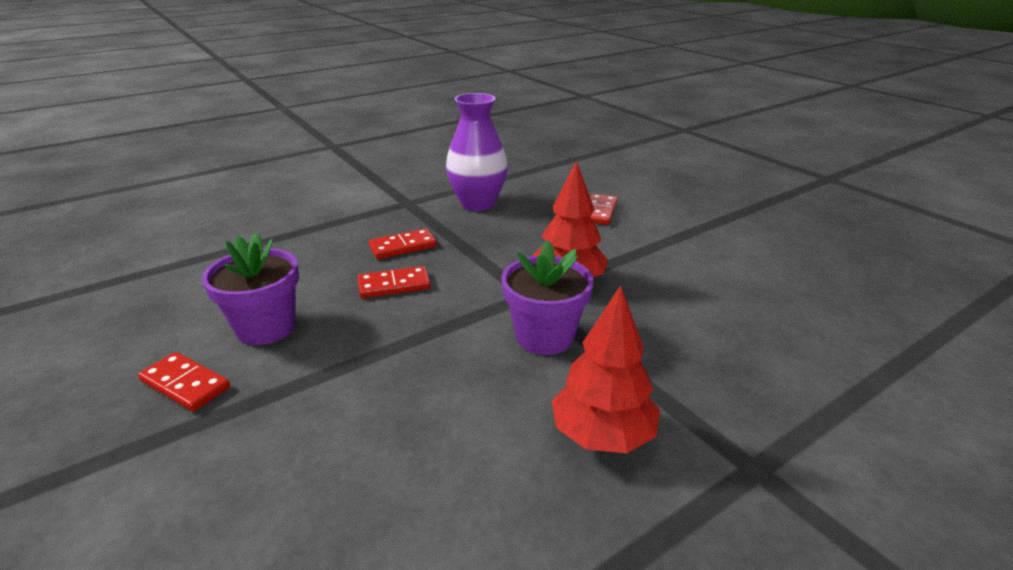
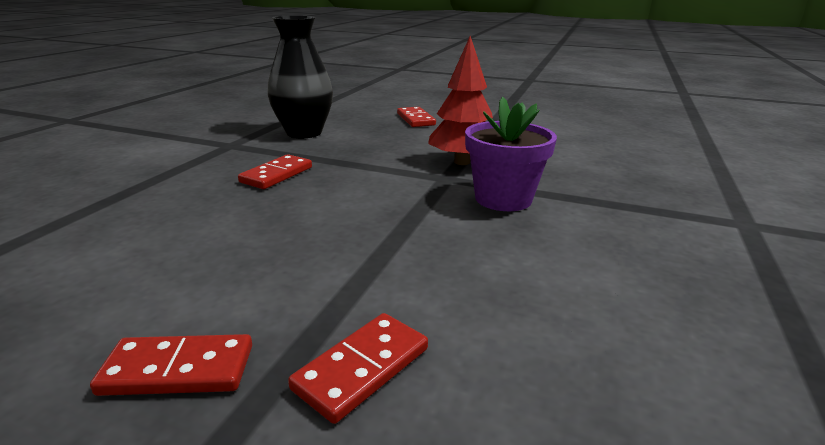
camera: 35 degrees left, 5 degrees down
(266, 327) = (214, 278): purple flower pot -> none
(394, 285) = (313, 203): red domino -> red domino (362, 368)
(477, 203) = (304, 133): purple vase -> black vase
(602, 435) = (643, 241): red tree -> none

